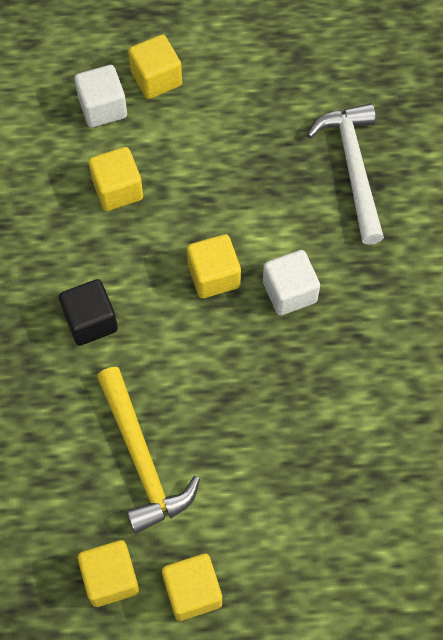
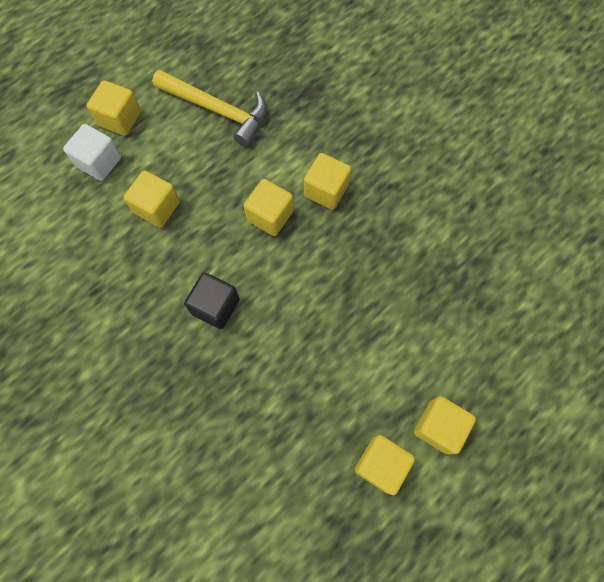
camera: 40 degrees left, 5 degrees up
(142, 459) = (330, 369): yellow hammer -> yellow hammer (217, 110)
(289, 292) = (326, 190): white cube -> yellow cube
(353, 168) = (296, 87): white hammer -> none

